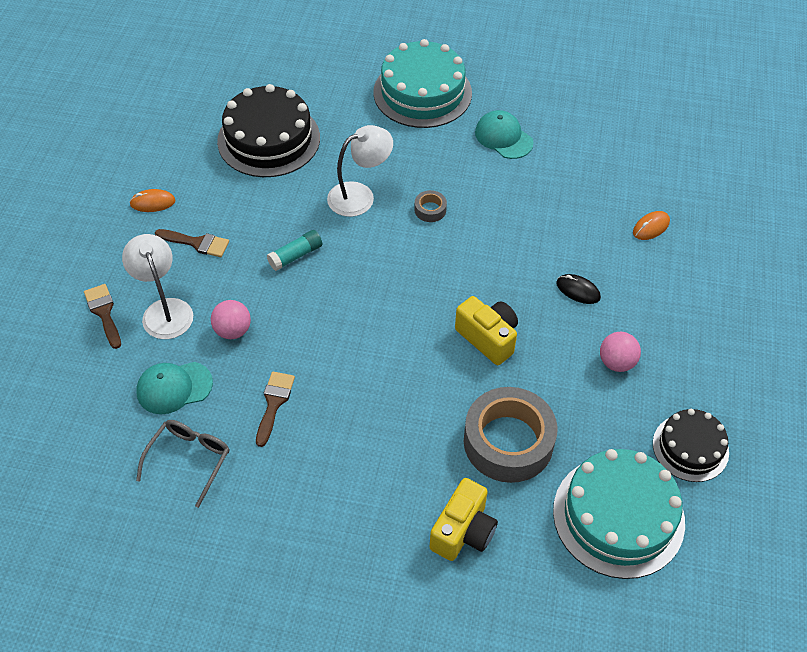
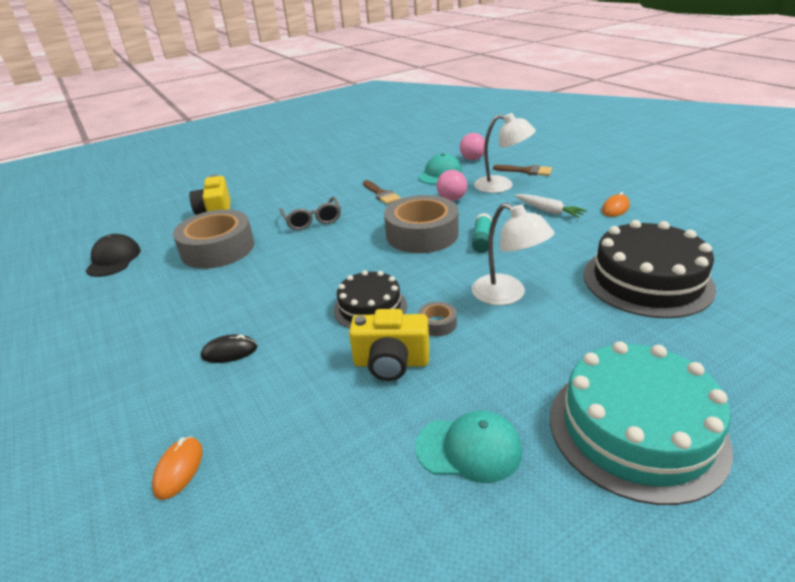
camera: 140 degrees right, 20 degrees down
(189, 460) = (391, 166): grey glasses -> grey glasses (312, 220)
(197, 243) = (548, 211): brown brush -> white carrot
(325, 303) = (422, 234): none -> grey tape
(360, 195) = (507, 295): white lamp -> white lamp turned 60 degrees counterclockwise
(488, 338) = (283, 281): yellow camera -> yellow camera (391, 363)
(616, 362) = (156, 325): pink ball -> pink ball (472, 159)
(618, 516) = (113, 259): turquoise cake -> black cap
(690, 448) = (63, 313): black cake -> black cake (370, 307)

